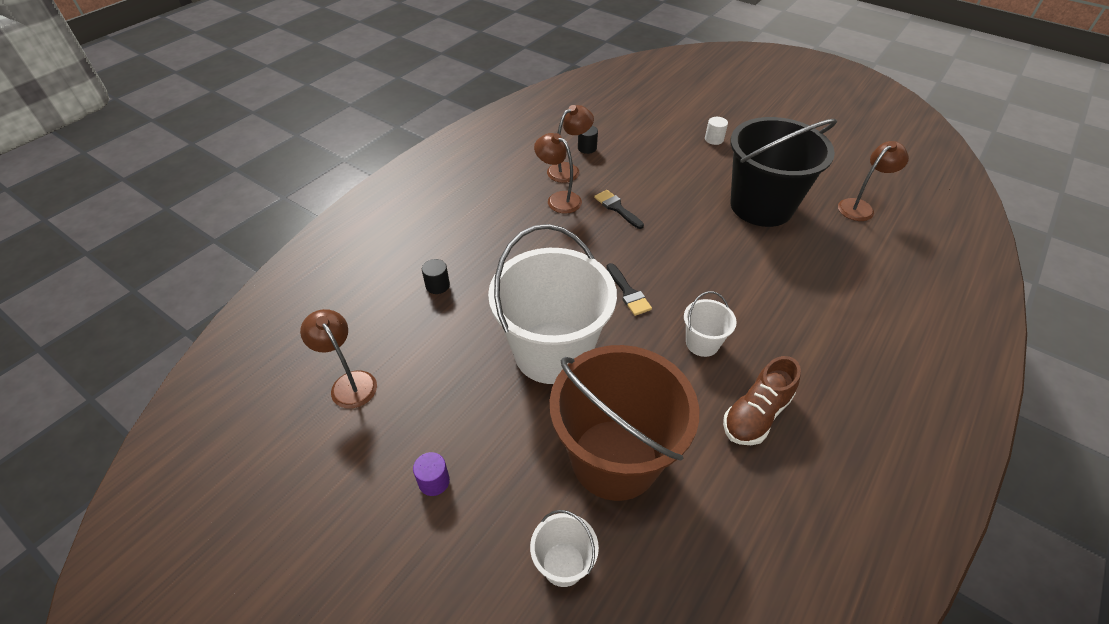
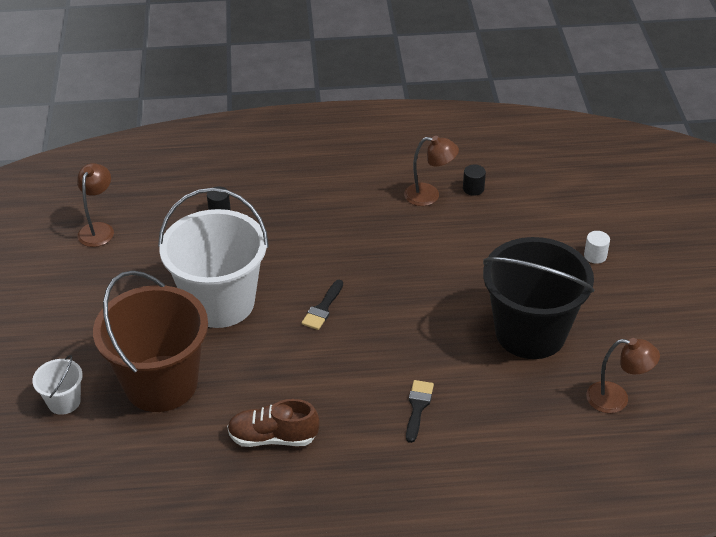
camera: 50 degrees right, 5 degrees down
(434, 481) = (66, 312): purple cylinder -> none
(558, 199) = (385, 212): brown lamp -> none
(617, 208) = (415, 249): black brush -> black brush (418, 407)
(702, 343) = (314, 375): white bucket -> none

